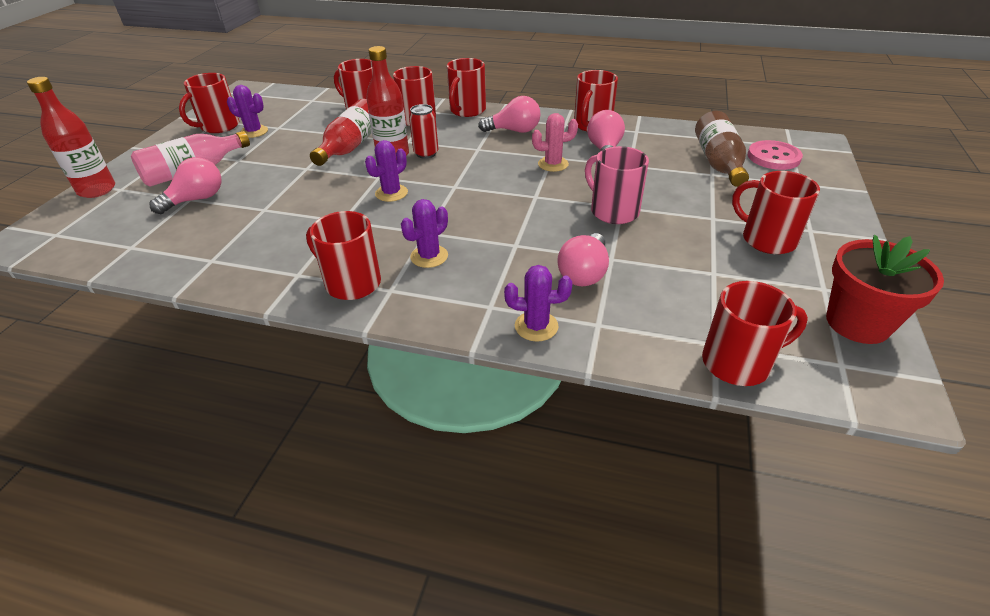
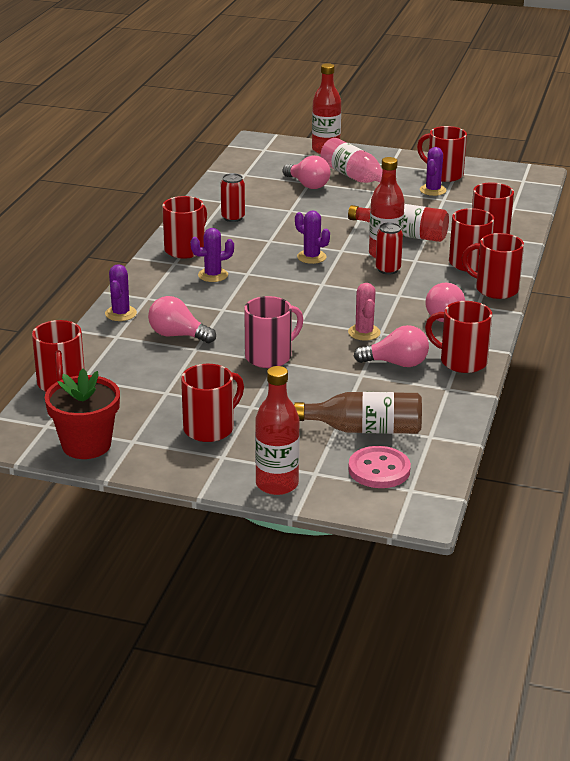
camera: 90 degrees right, 10 degrees down
(267, 249) = (233, 218): none -> red can
(429, 256) = (213, 275): purple cactus -> purple cactus turned 60 degrees counterclockwise
(831, 200) = (277, 484): none -> red bottle

